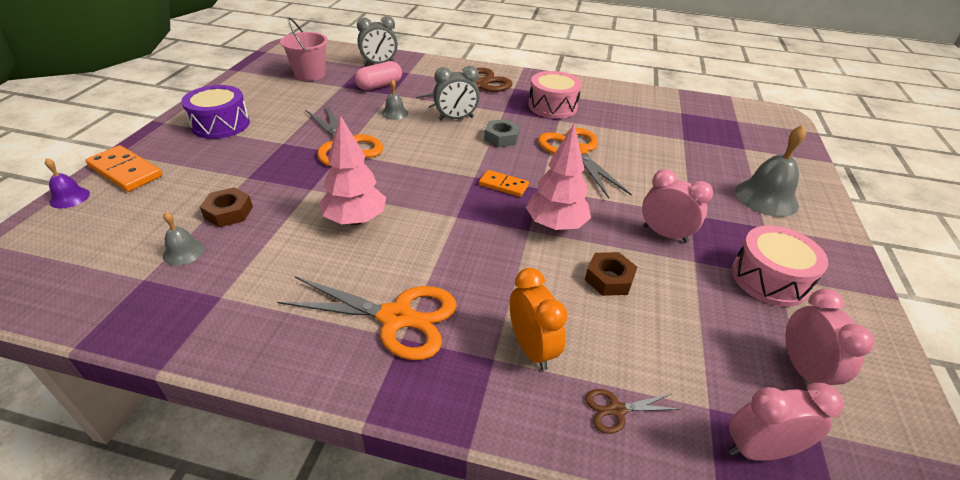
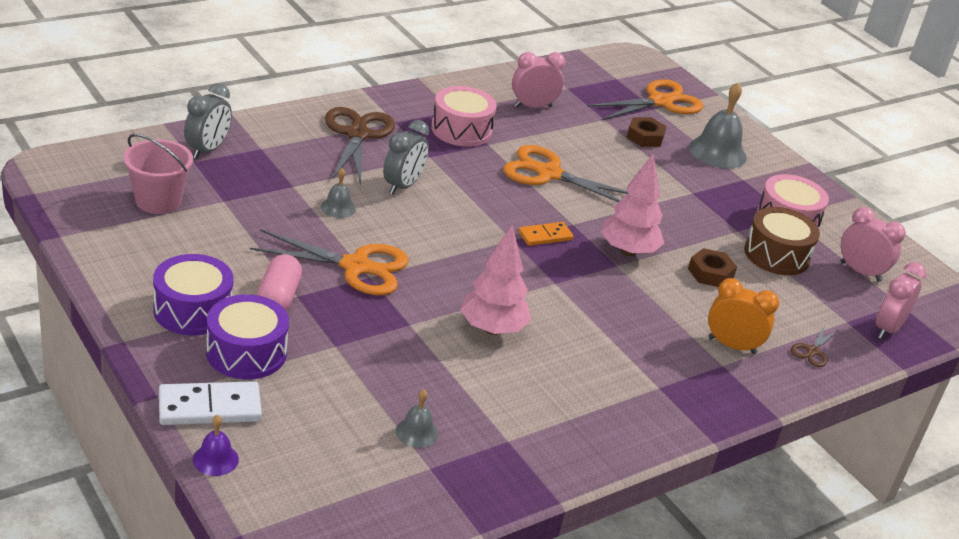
camera: 50 degrees left, 5 degrees down
(126, 171) = (209, 407): orange domino -> white domino
(199, 156) = (246, 352): none -> purple drum
(228, 212) = (385, 383): brown nut -> brown nut (645, 137)
(379, 86) = (263, 181): pink capsule -> pink capsule (278, 298)
(396, 318) = (637, 378): orange scissors -> orange scissors (660, 102)
(501, 138) = (473, 188): grey nut -> none
(665, 234) = (698, 219): pink clock -> pink clock (533, 106)
(710, 300) = (776, 255): none -> brown drum

